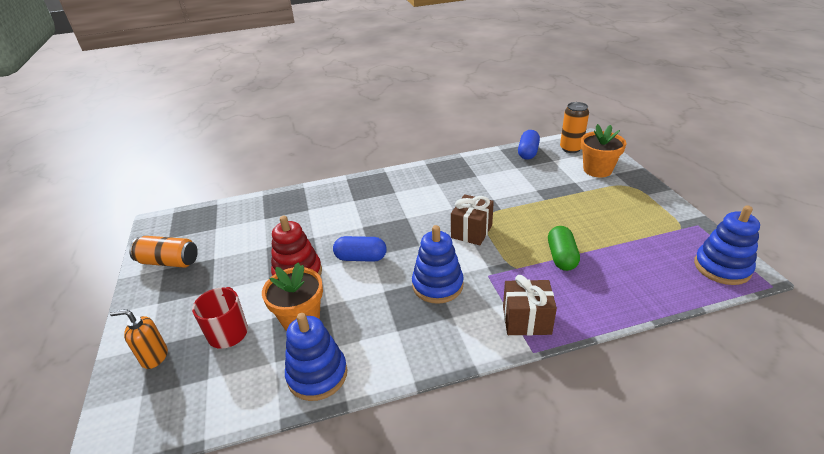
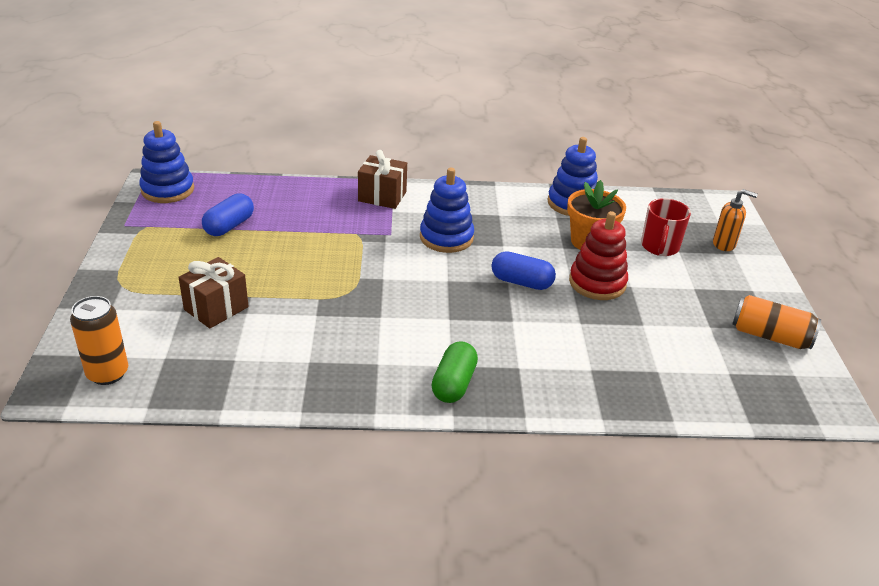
camera: 170 degrees left, 0 degrees up
(471, 231) = (376, 279): brown gift -> brown gift (216, 308)
(528, 152) = (185, 386): blue capsule -> blue capsule (229, 226)
(561, 257) = (302, 231): green capsule -> green capsule (453, 384)
(597, 170) = (125, 321): orange flower pot -> none

